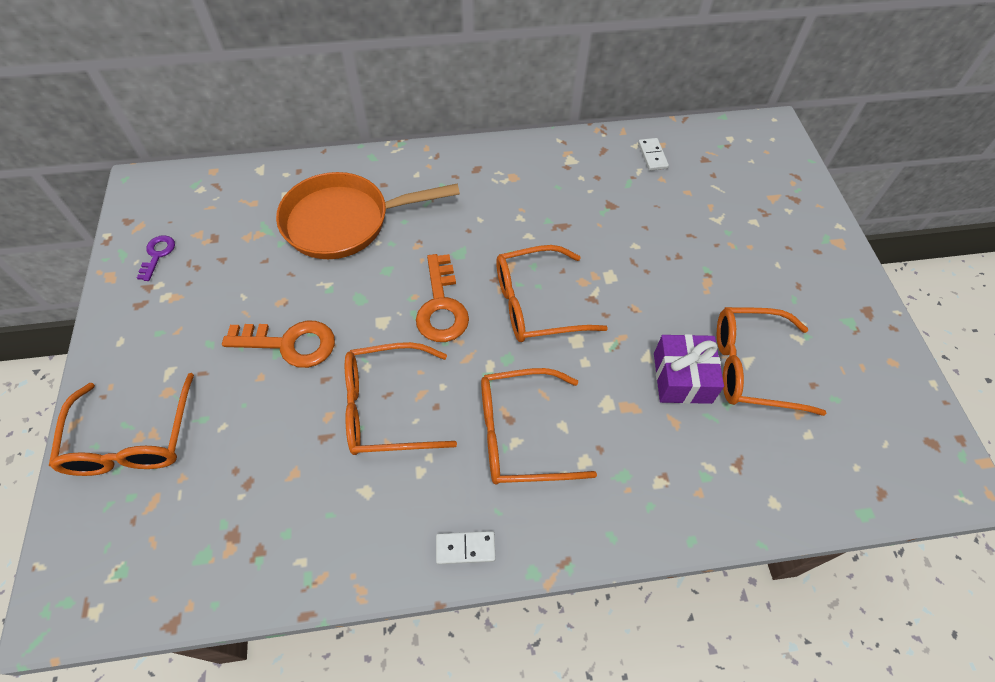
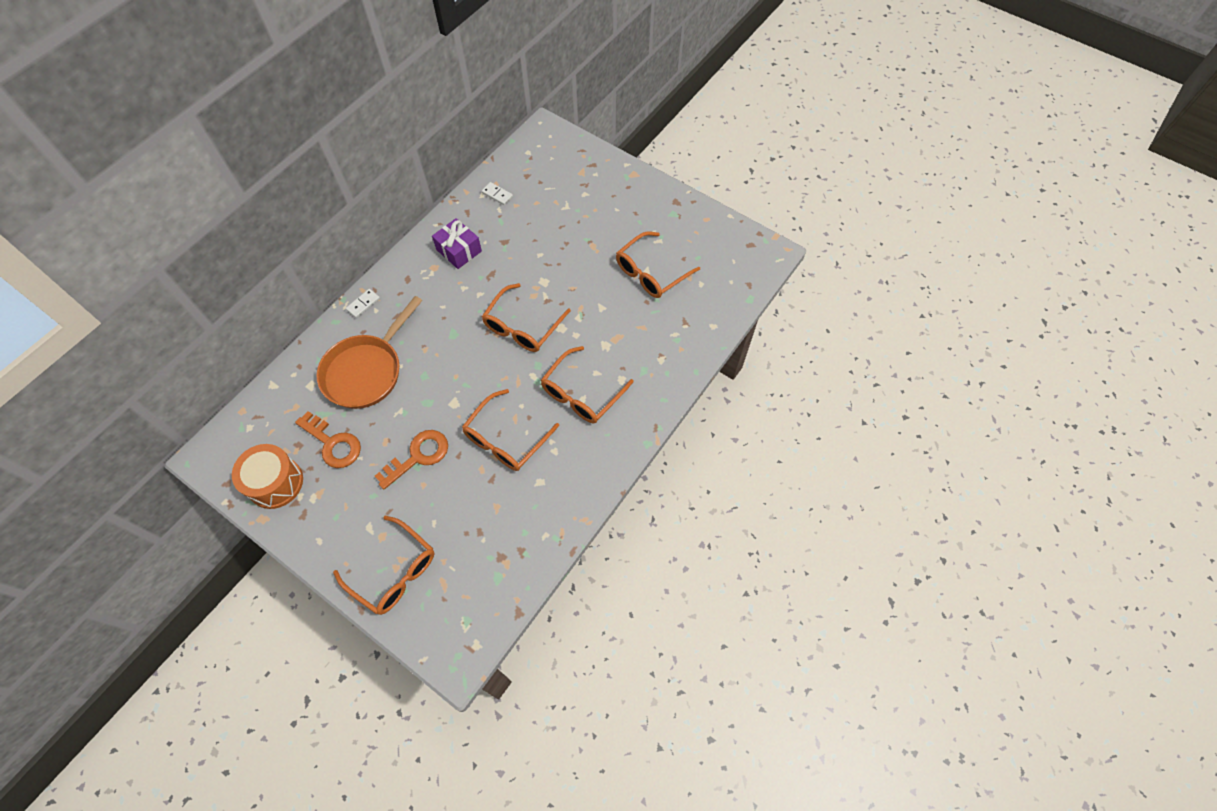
camera: 45 degrees left, 5 degrees up
(157, 255) = (275, 483): purple key -> orange drum
(441, 306) = (476, 369): orange key -> orange key (333, 443)
(465, 548) = (610, 461): white domino -> white domino (363, 304)
(682, 378) = (626, 304): purple gift -> purple gift (459, 250)

